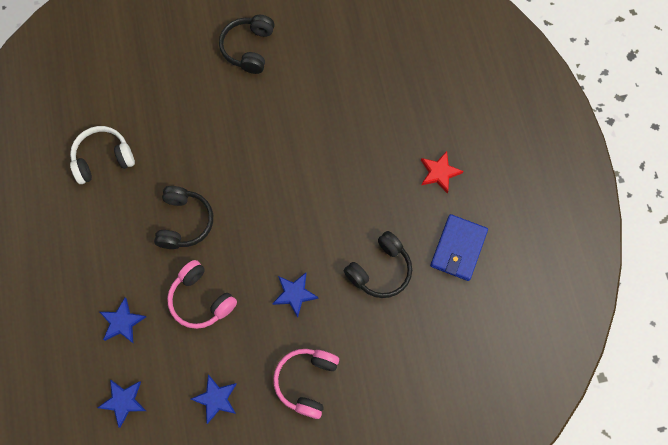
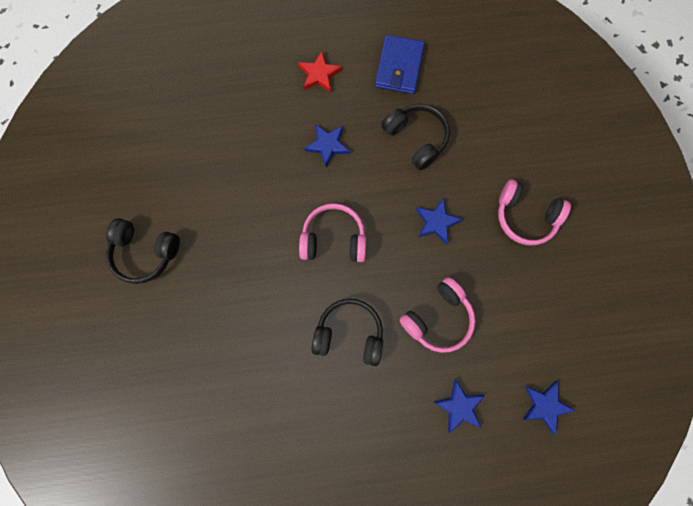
camera: 85 degrees left, 5 degrees up
(103, 159) = (262, 429): white headphones -> none
(216, 399) = (542, 307): blue star -> blue star (327, 145)
(271, 201) = (333, 239): none -> pink headphones
(458, 248) = (399, 67): blue wallet -> blue wallet turned 75 degrees clockwise

